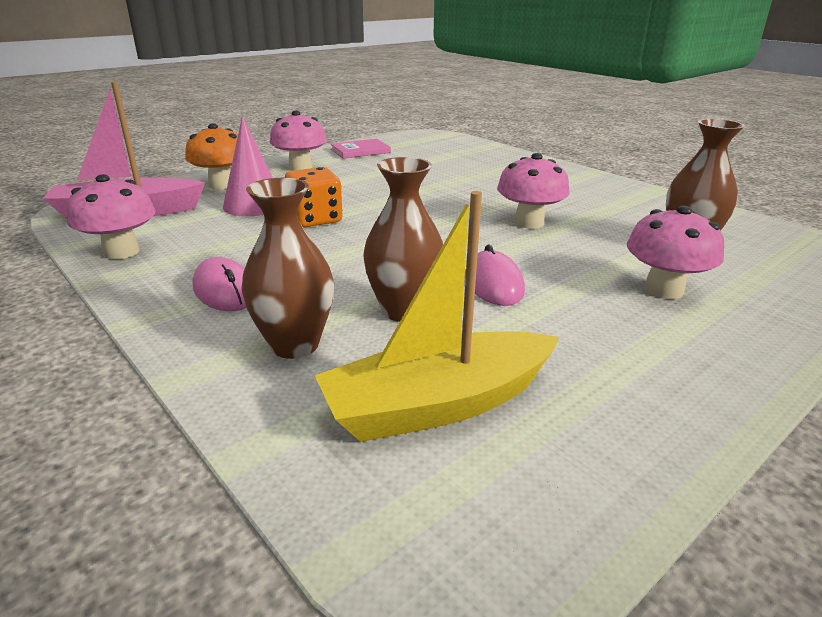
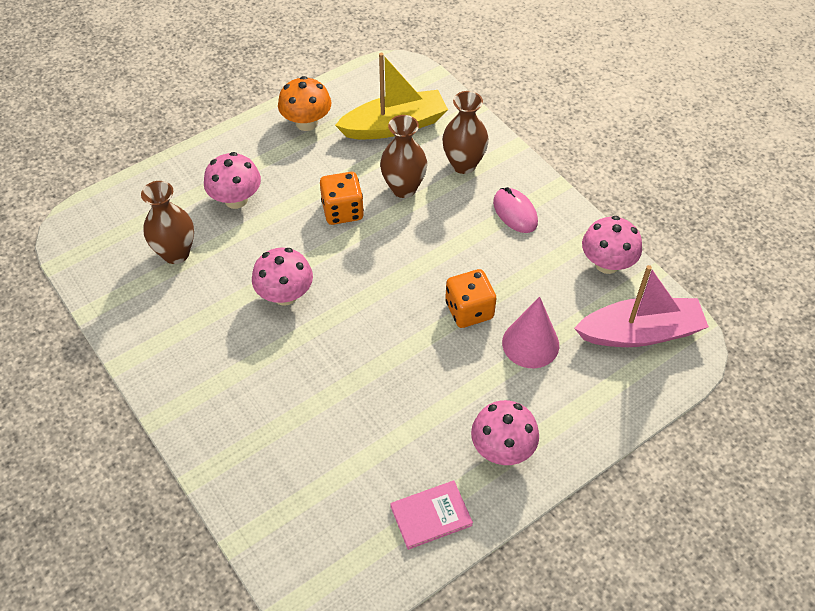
camera: 175 degrees left, 25 degrees up
(222, 185) = (577, 396): orange mushroom -> orange mushroom (306, 123)
(493, 284) = (342, 211): pink mouse -> orange dice

